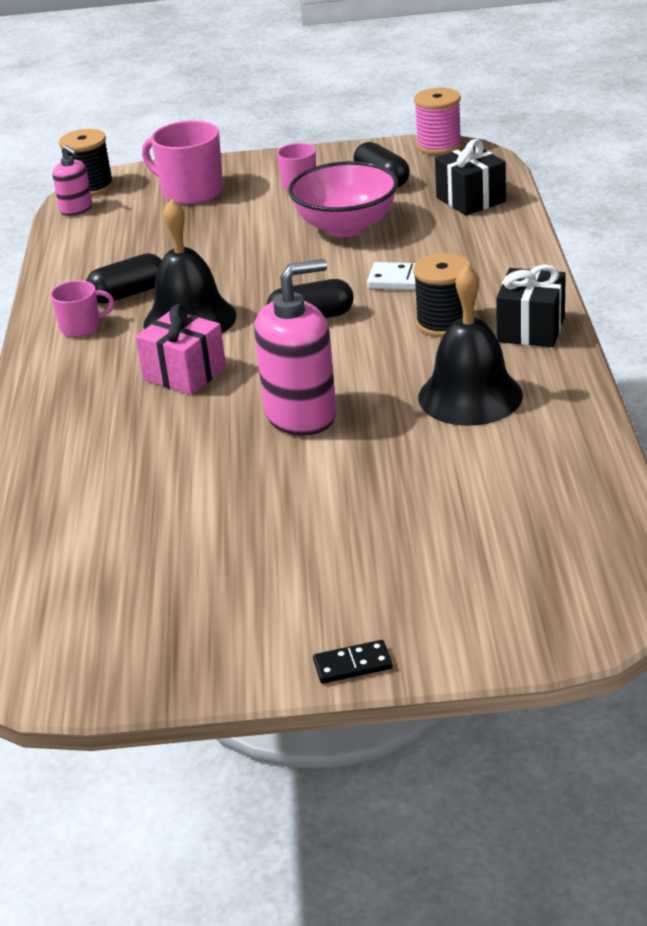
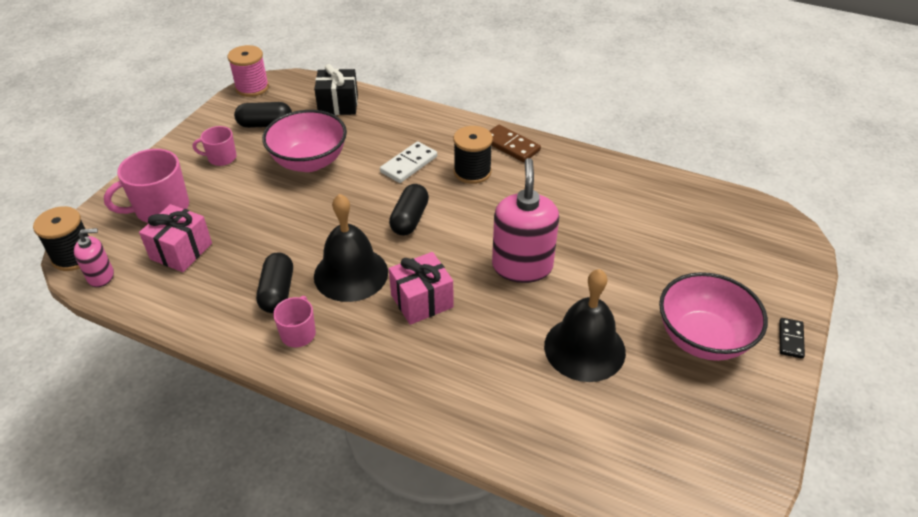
camera: 65 degrees left, 10 degrees up
(141, 227) = (181, 251): none -> pink gift
(289, 586) = (703, 338): none -> pink bowl
(470, 396) = (560, 194): black bell -> black bell (584, 348)
(531, 329) = (510, 146): black gift -> brown domino

